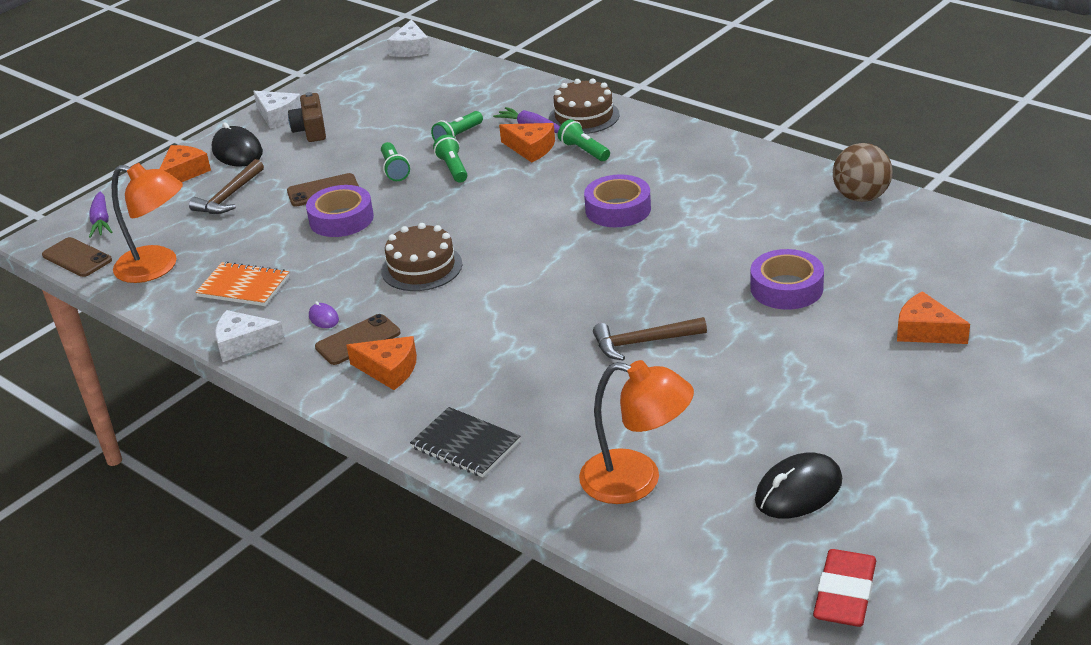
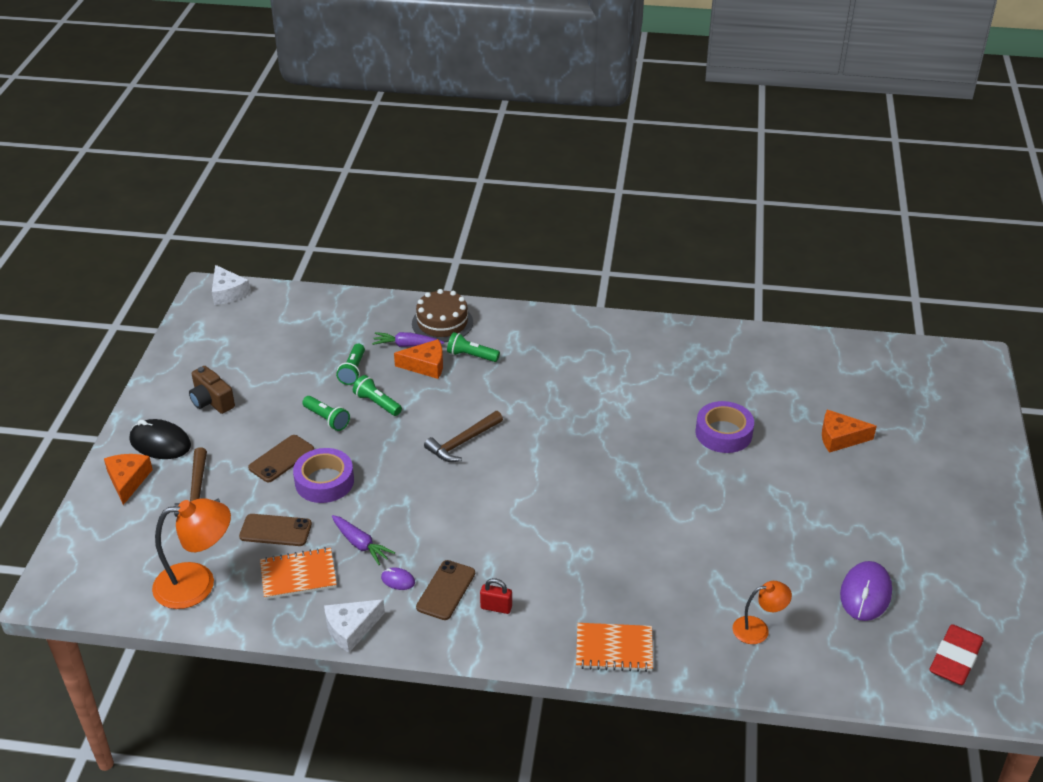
camera: 35 degrees left, 5 degrees up
(77, 258) = (106, 601): brown phone -> brown phone (275, 530)
(101, 221) = (93, 556): purple carrot -> purple carrot (361, 544)
(278, 116) = (164, 395): white cheese -> none
(389, 370) = (496, 607): orange cheese -> red padlock
(421, 267) = (436, 505): brown cake -> none
(465, 445) = (614, 649): black notebook -> orange notebook
(618, 209) = (545, 402): purple tape -> none
(636, 481) = (758, 629): orange lamp -> orange lamp, size x0.57
(643, 342) = (665, 513): brown hammer -> brown hammer (462, 442)
(798, 491) = (865, 594): black mouse -> purple mouse
(845, 594) = (955, 659): red eraser -> red eraser turned 45 degrees clockwise
(861, 197) = (709, 339): brown ball -> none

